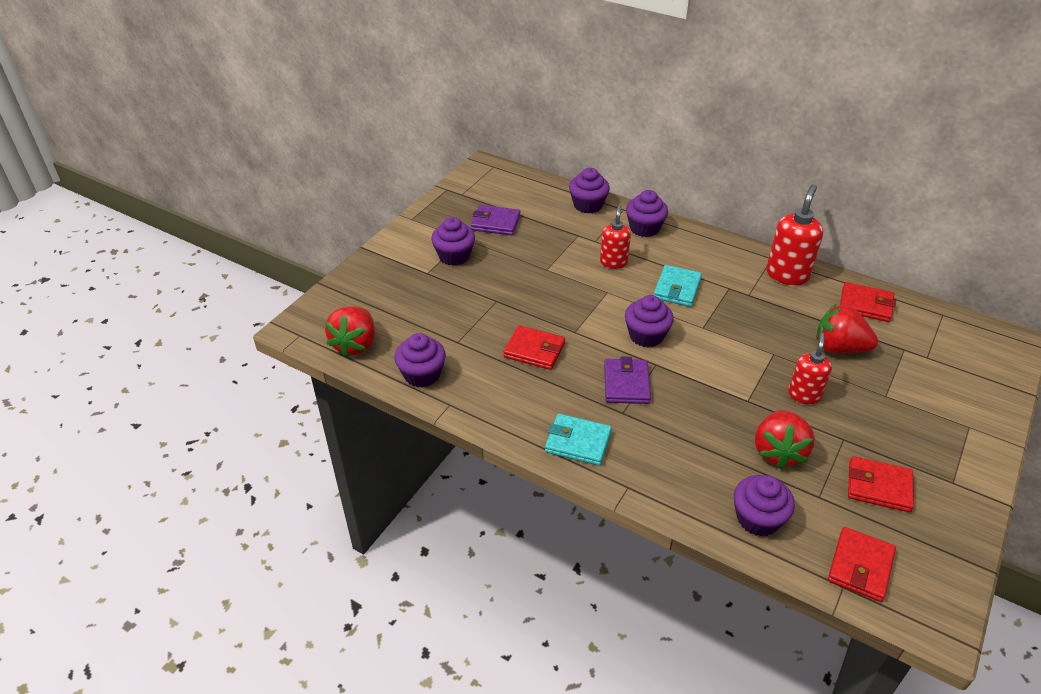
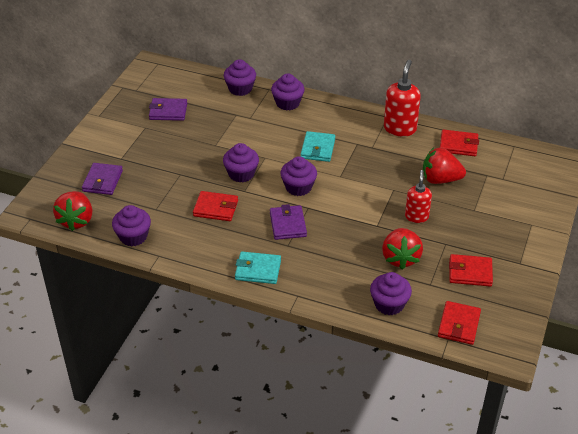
camera: 10 degrees left, 0 degrees up
(399, 298) = (102, 181): none -> purple wallet
(454, 256) = (140, 142): purple cupcake -> purple cupcake (241, 174)
(613, 262) = (266, 133): red soap dispenser -> none

